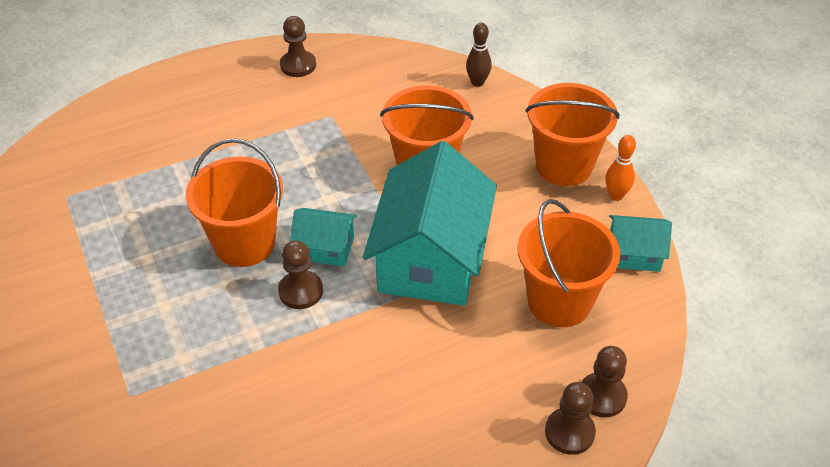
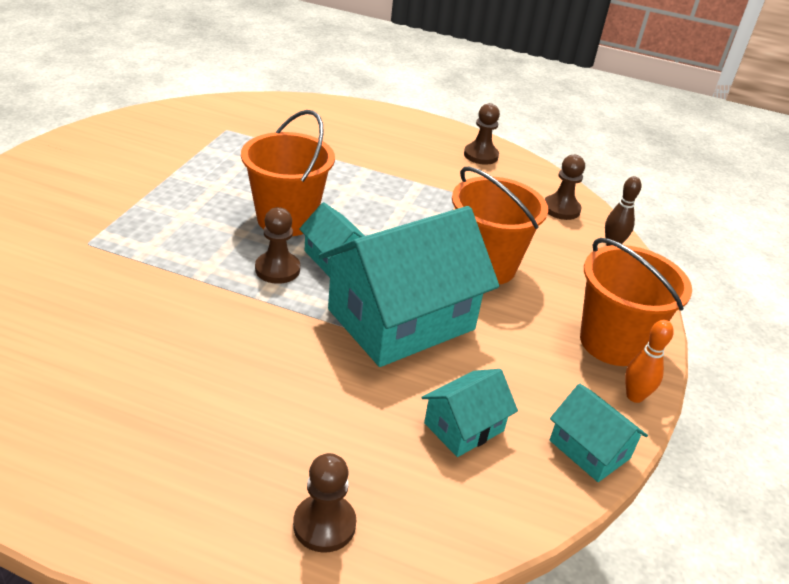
camera: 40 degrees right, 10 degrees down
(559, 301) = (464, 427): orange bucket -> turquoise house
(602, 396) = (395, 525): brown pawn -> brown pawn (561, 209)

